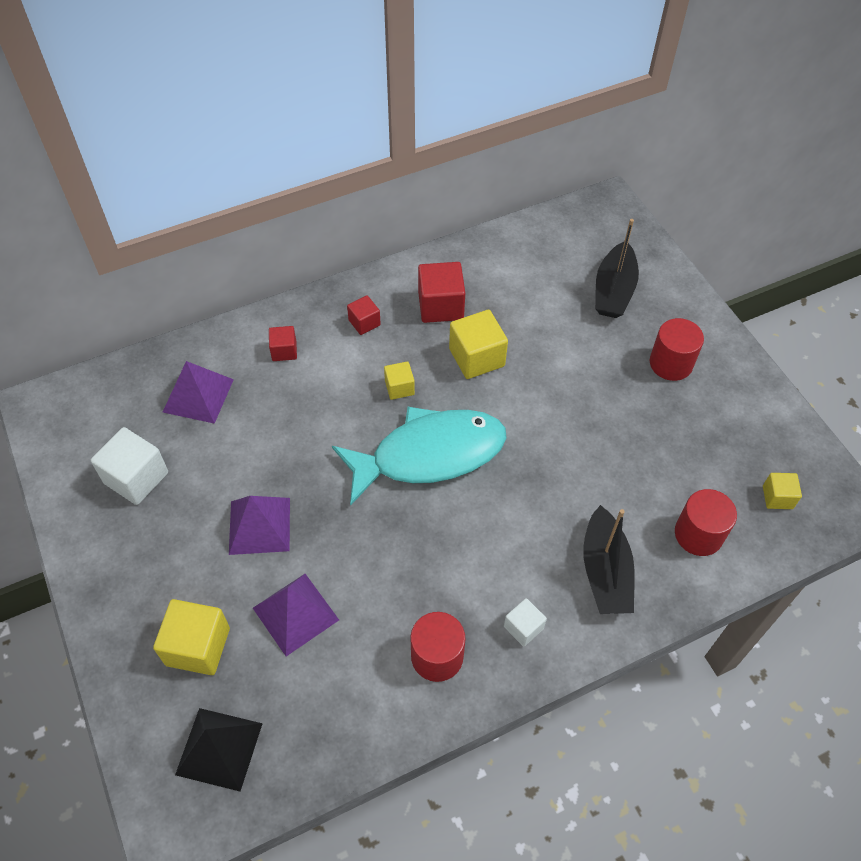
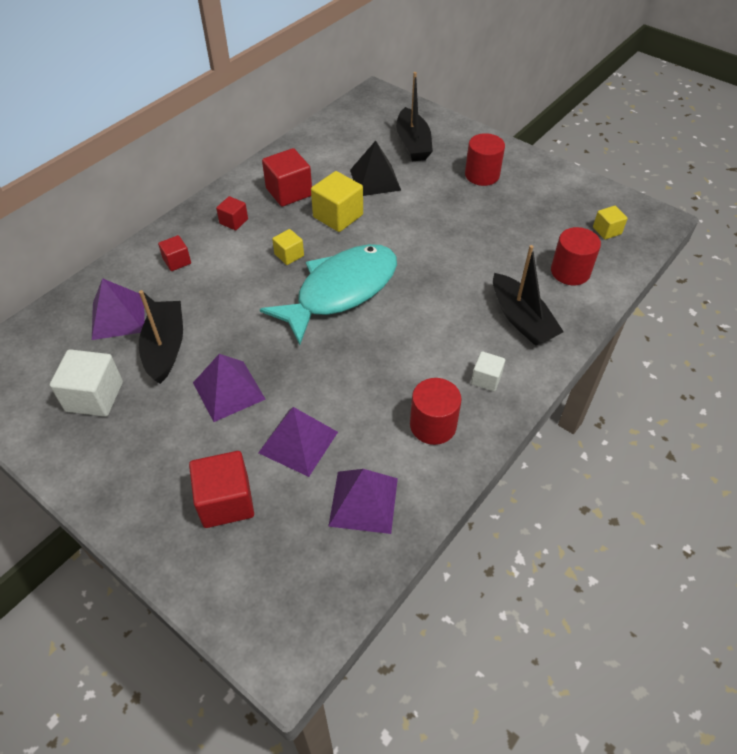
camera: 25 degrees left, 5 degrees down
(198, 646) = (226, 501): yellow cube -> red cube
(219, 749) = (291, 571): black pyramid -> black pyramid (375, 180)
(224, 450) = (165, 348): none -> black boat
(323, 708) = (363, 502): none -> purple pyramid

